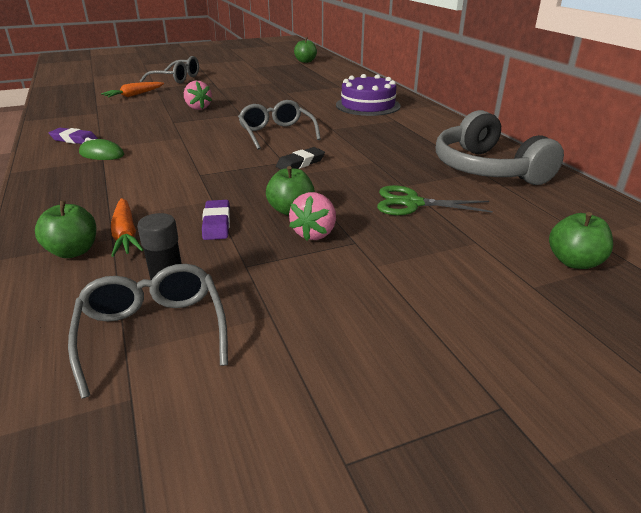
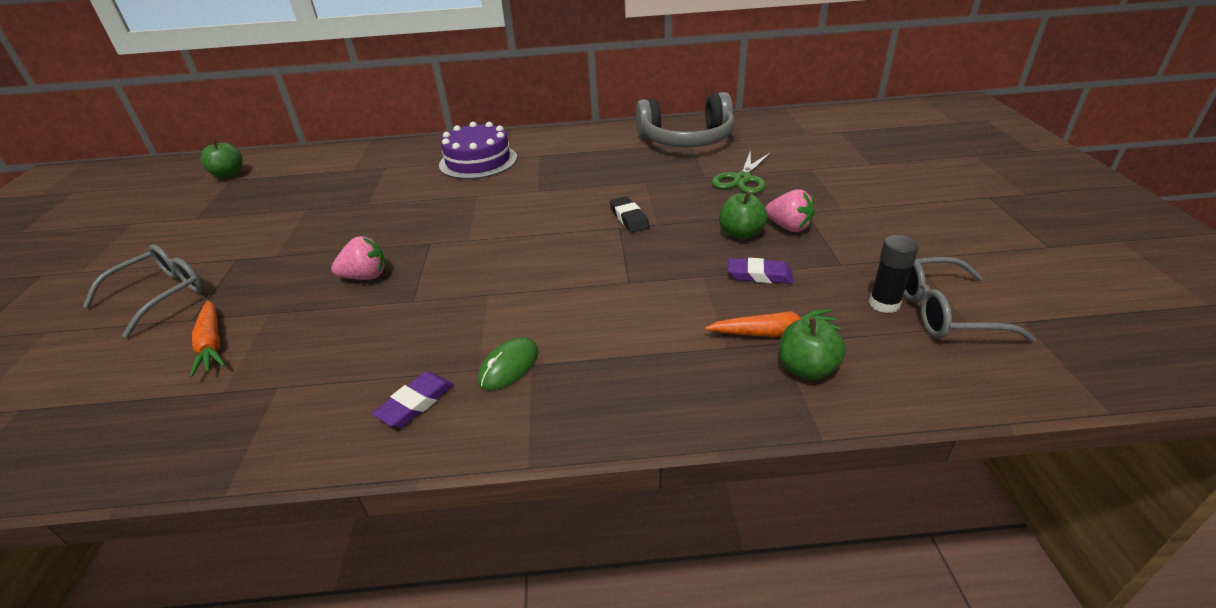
camera: 70 degrees left, 5 degrees up
(276, 133) = (528, 224): grey glasses -> none
(574, 262) = (841, 145): green apple -> none

